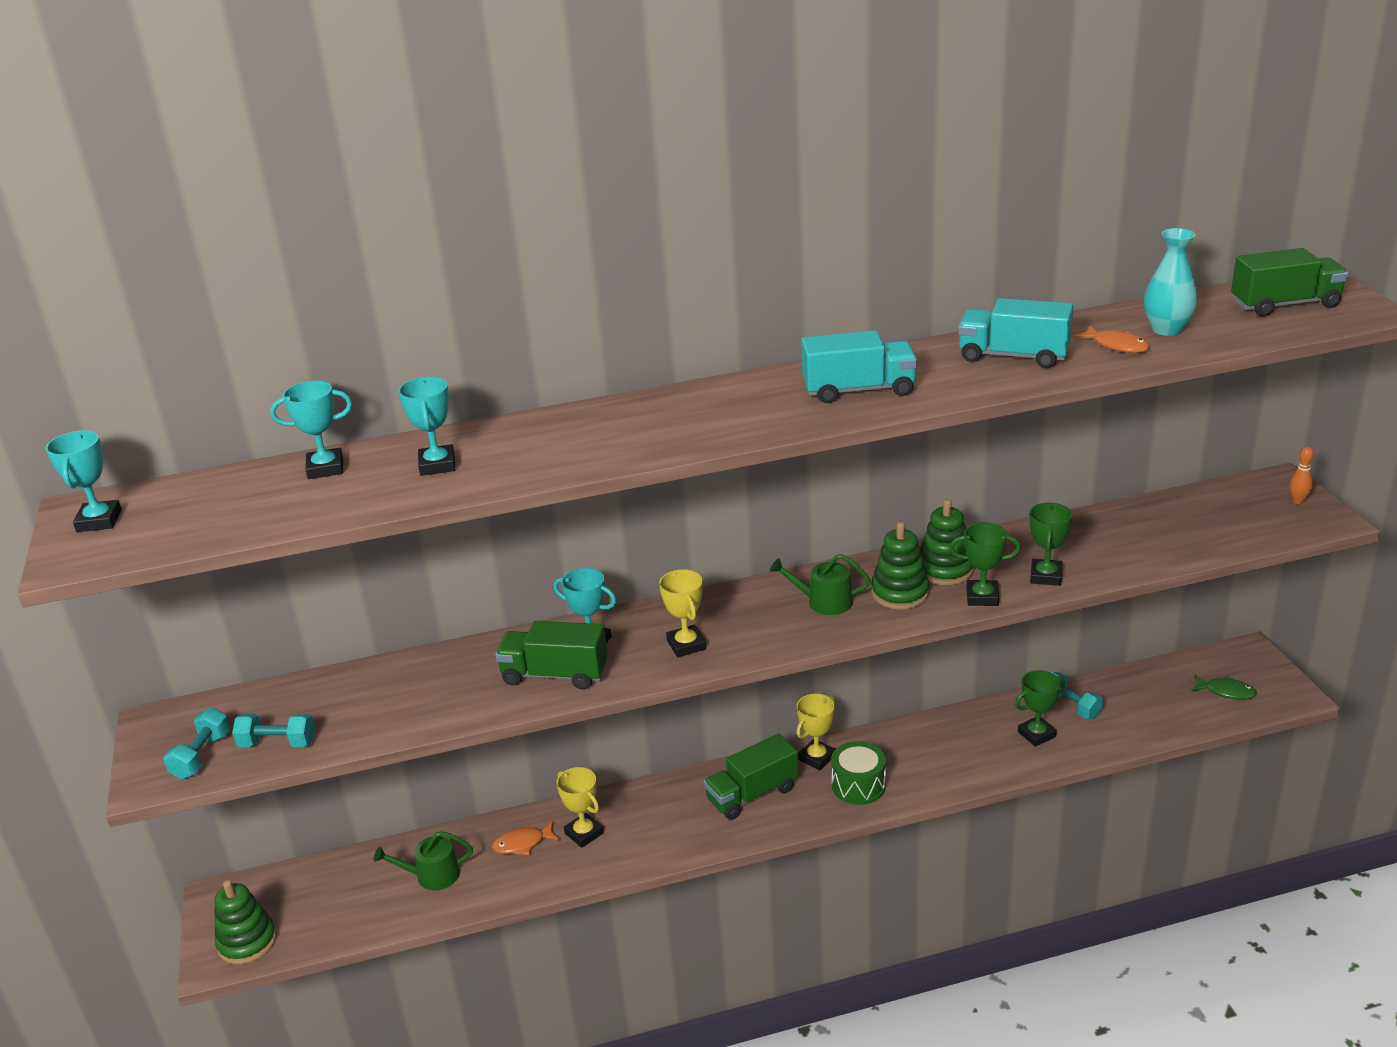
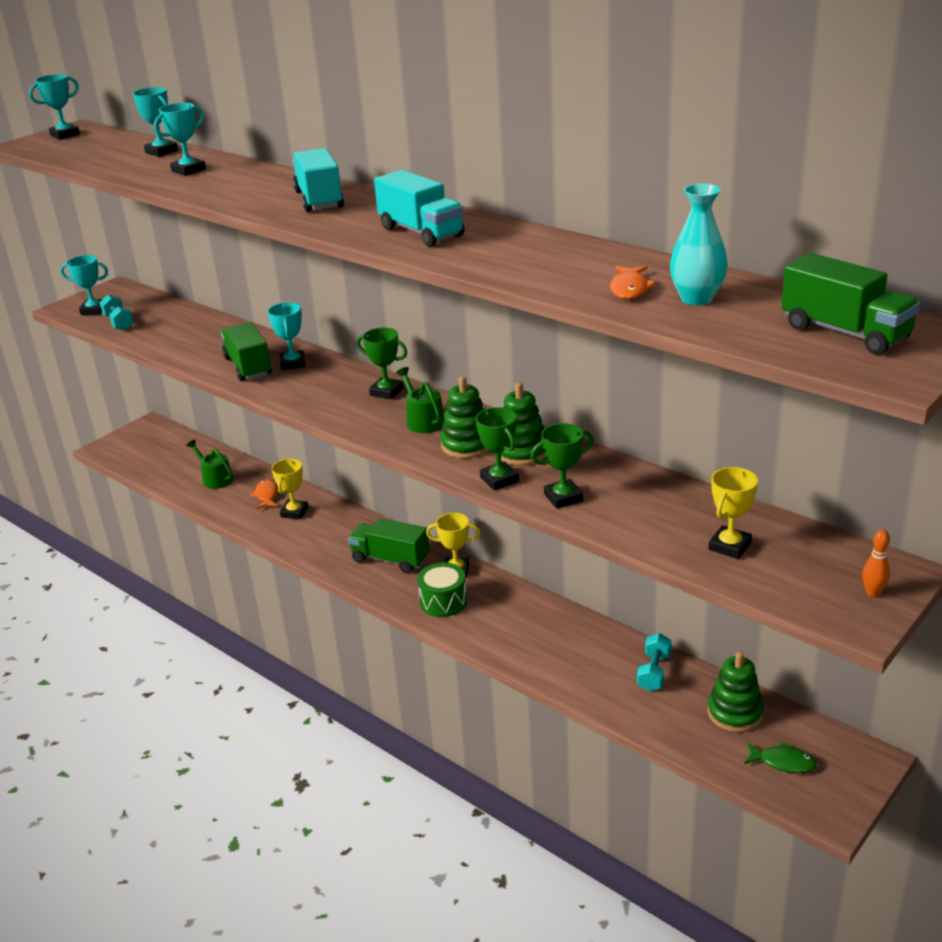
camera: 55 degrees right, 0 degrees up
(201, 756) = (94, 310): turquoise dumbbell -> turquoise trophy
(247, 942) = (122, 450): green stacking toy -> green stacking toy (735, 713)
(522, 844) = (266, 495): orange fish -> orange fish turned 45 degrees clockwise
(686, 645) = (320, 393): yellow trophy -> yellow trophy (729, 546)
(1013, 356) = (552, 260): turquoise truck -> turquoise truck (319, 200)
(1036, 734) = (594, 666): green trophy -> green trophy (386, 392)
(1226, 691) = (783, 762): green fish -> green fish turned 60 degrees counterclockwise

